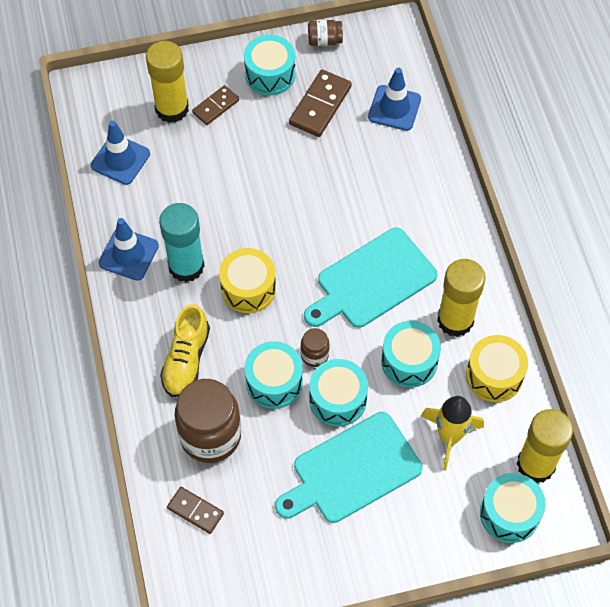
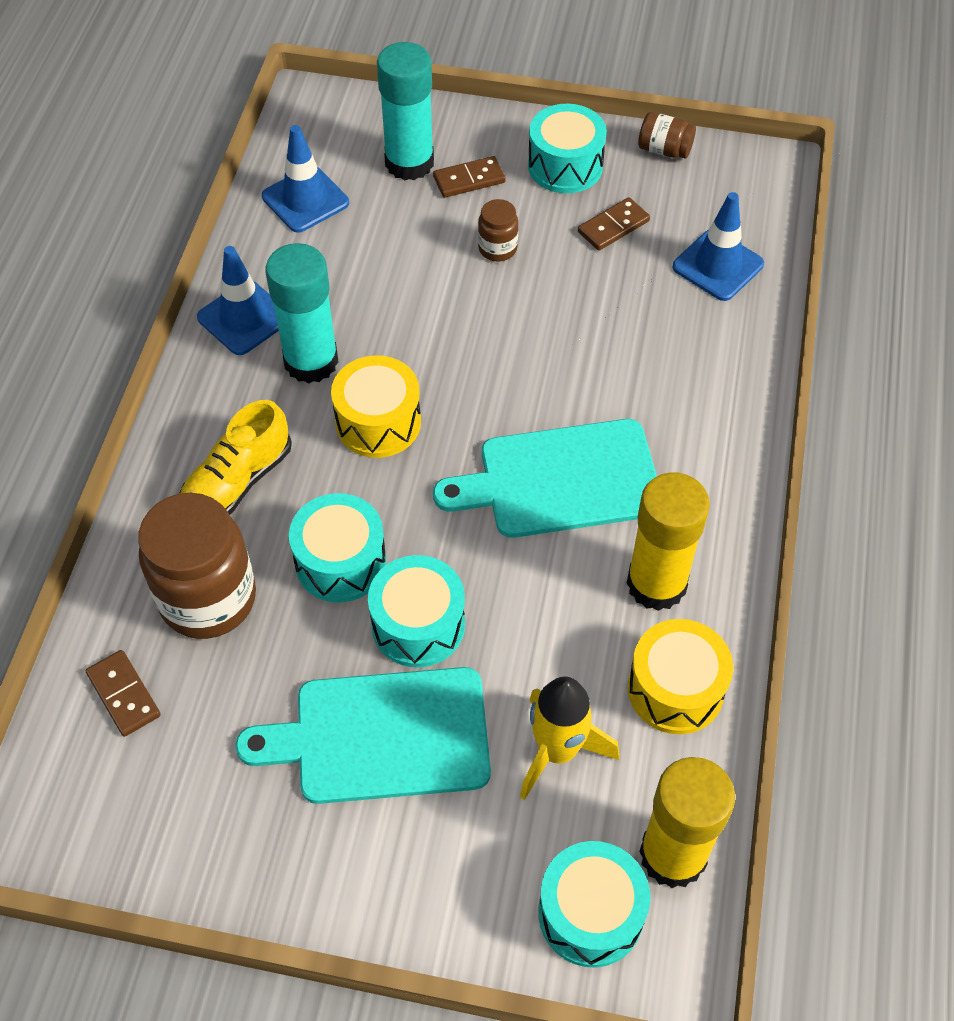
camera: 25 degrees right, 5 degrees down
(172, 109) = (409, 162): yellow glue stick -> turquoise glue stick
(314, 355) = (420, 549): brown jar -> brown jar (497, 248)
(320, 105) = (613, 227): brown domino -> brown domino, size x0.63
(409, 361) = (554, 614): turquoise drum -> none

